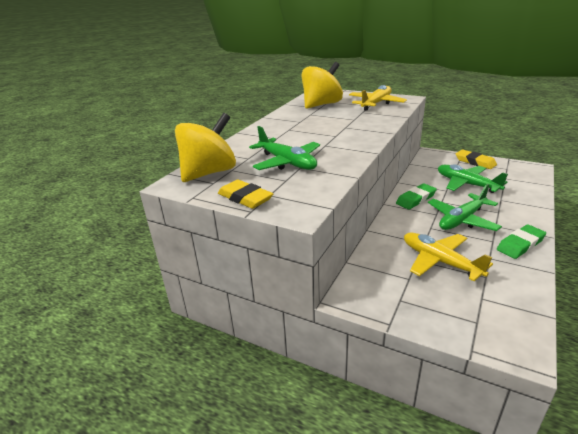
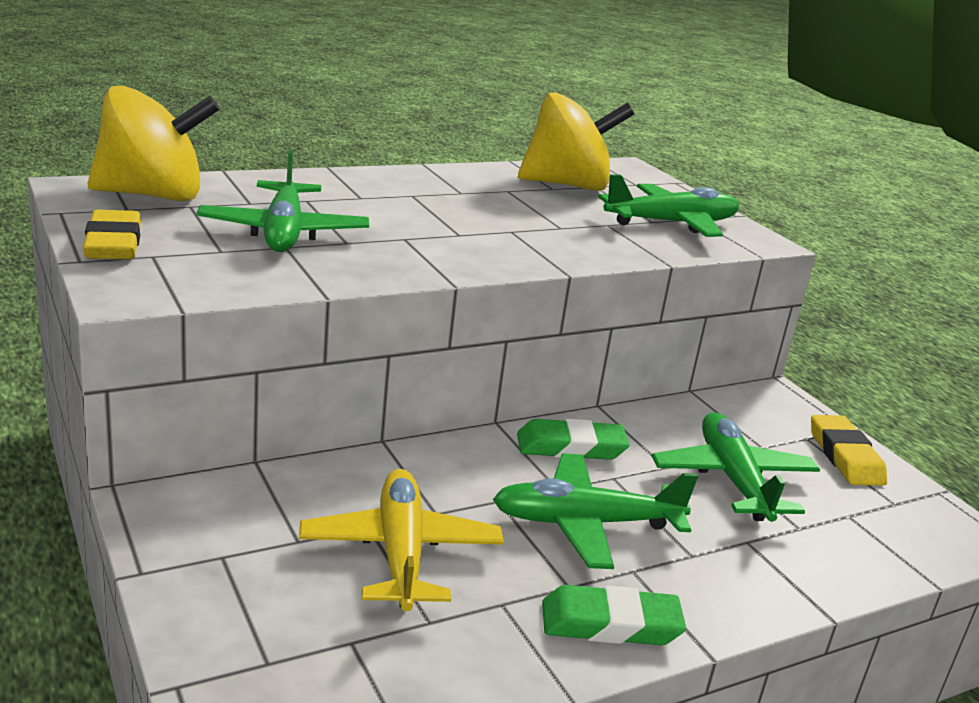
camera: 30 degrees right, 5 degrees down
(376, 104) = (672, 223): yellow plane -> green plane

